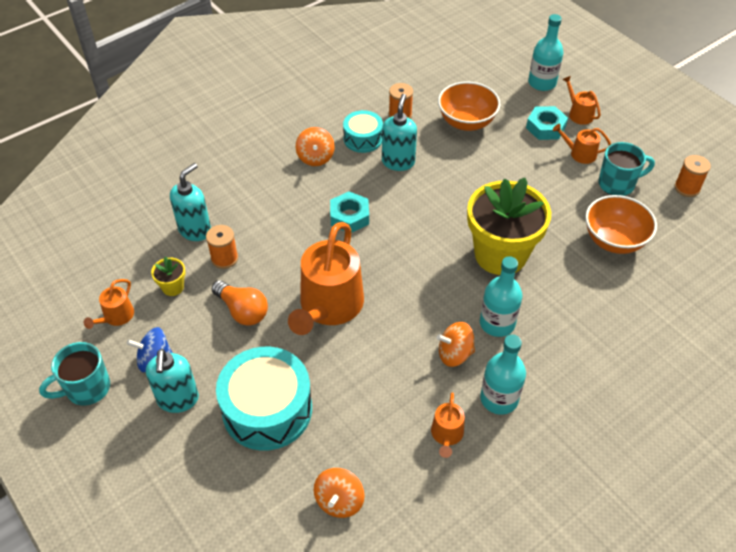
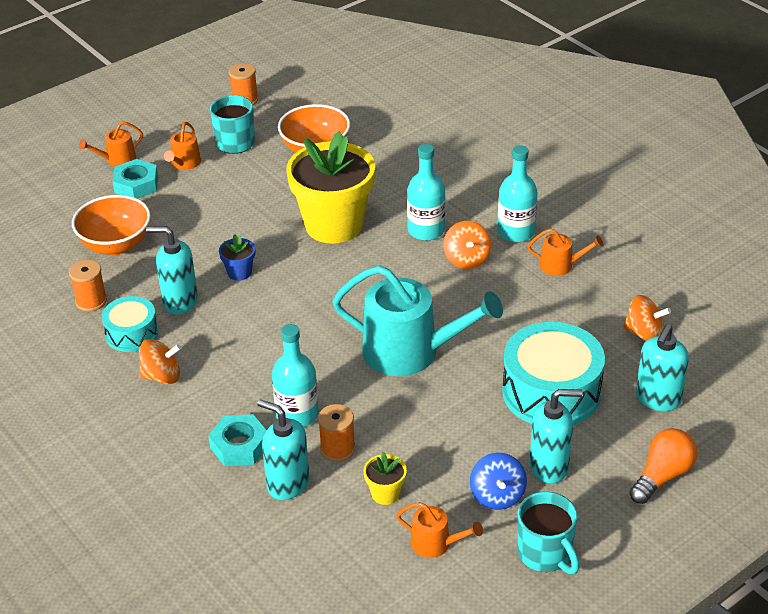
camera: 90 degrees left, 10 degrees down
(242, 311) = (420, 424): orange light bulb -> orange light bulb (662, 476)
(246, 500) = (658, 399): none -> turquoise soap dispenser
(329, 306) = (410, 352): orange watering can -> turquoise watering can
(349, 216) = (271, 341): turquoise nut -> turquoise nut (239, 446)
(434, 194) = (239, 272): none -> blue flower pot
(542, 83) = (55, 183): turquoise bottle -> turquoise bottle (297, 414)

